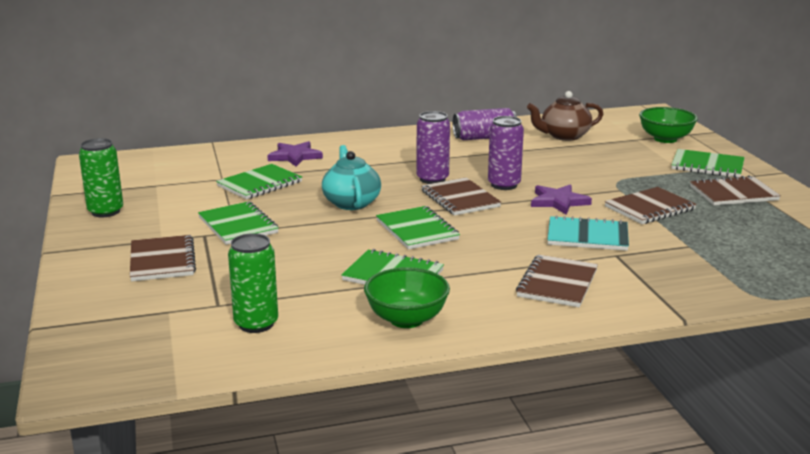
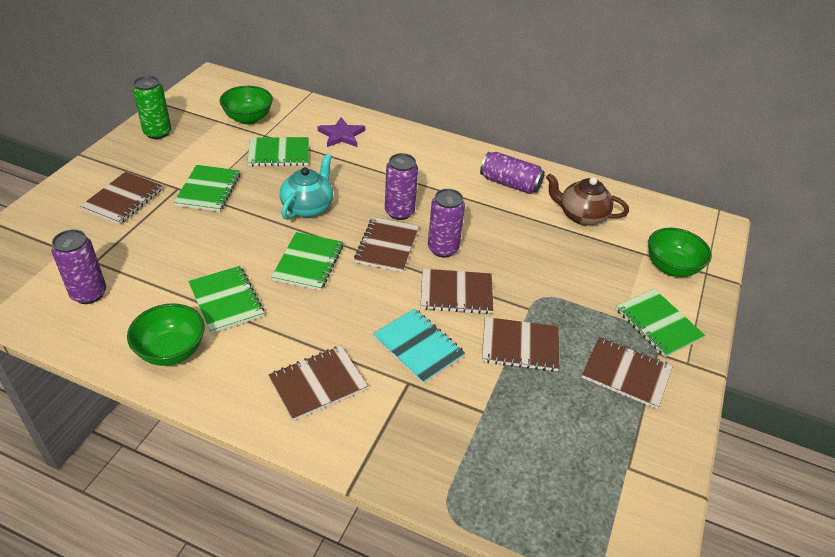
camera: 35 degrees right, 20 degrees up
(184, 174) = (248, 118): none -> green bowl
(256, 324) = (89, 294): green can -> purple can
(558, 202) = (456, 293): purple star -> brown notebook

